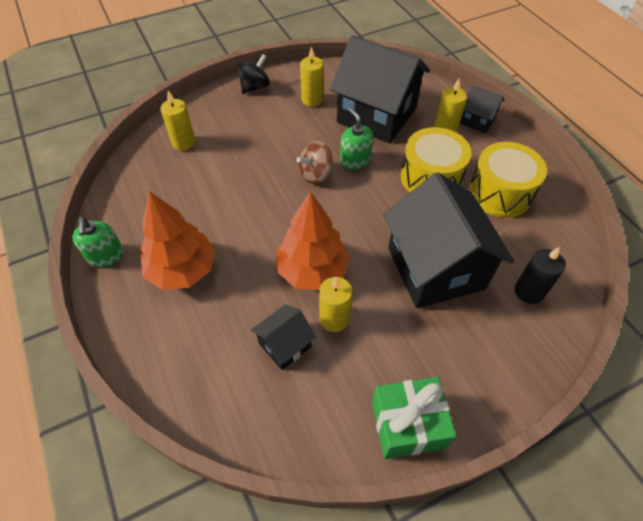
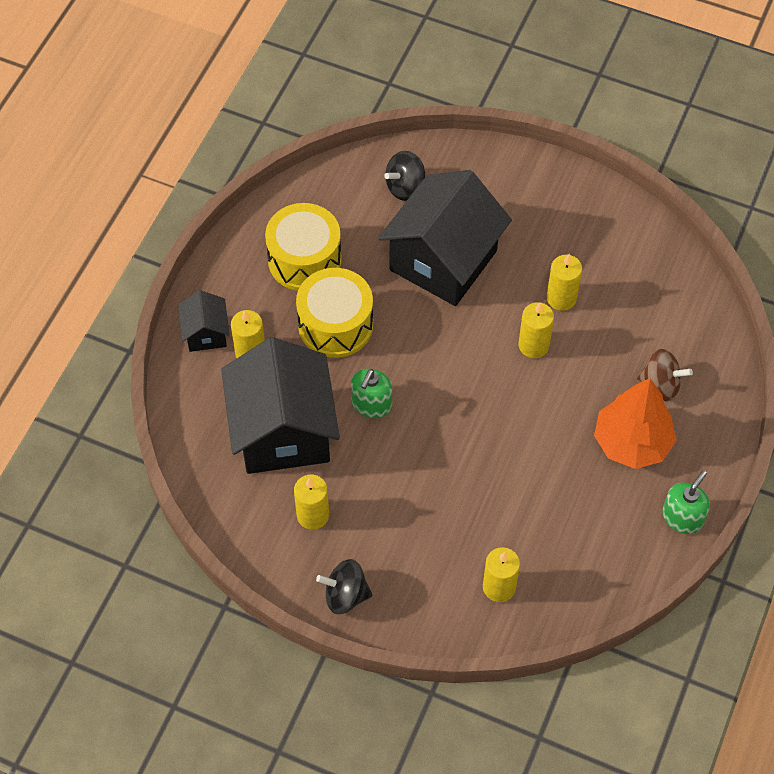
camera: 130 degrees left, 5 degrees up
(285, 345) = (615, 314): black house -> none
(312, 270) = (533, 345): orange tree -> yellow candle
(315, 174) = (424, 425): brown spinning top -> brown spinning top (660, 385)
(408, 424) = (594, 202): green gift -> none
(528, 291) = (405, 187): black candle -> black spinning top

